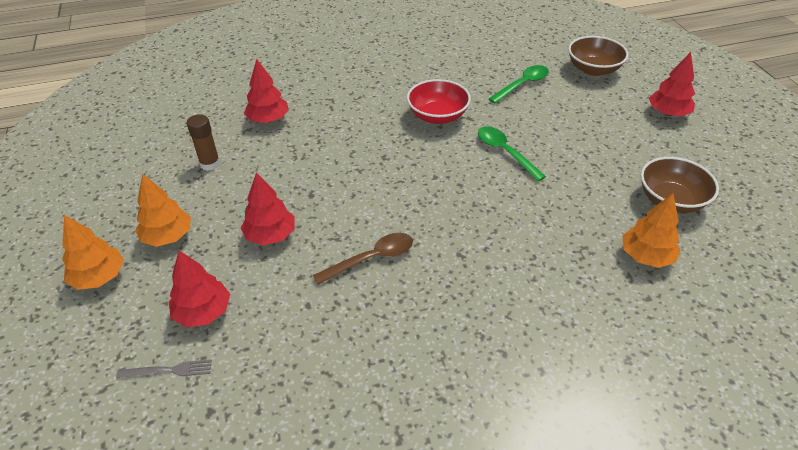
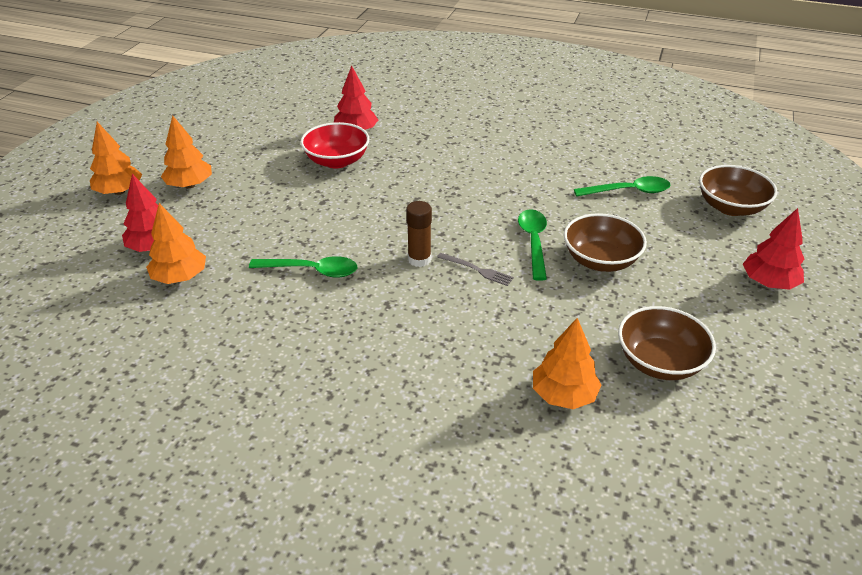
camera: 35 degrees right, 5 degrees down
(168, 370) = (92, 272): grey fork -> grey fork (476, 270)
(210, 164) = (275, 147): brown glue stick -> brown glue stick (419, 259)
(263, 327) = (180, 277): none -> orange tree
(270, 235) = (258, 217): red tree -> none
(371, 259) = (312, 271): brown spoon -> green spoon
(437, 116) = (506, 185): red bowl -> red bowl (337, 161)
(561, 145) = (600, 260): none -> brown bowl

